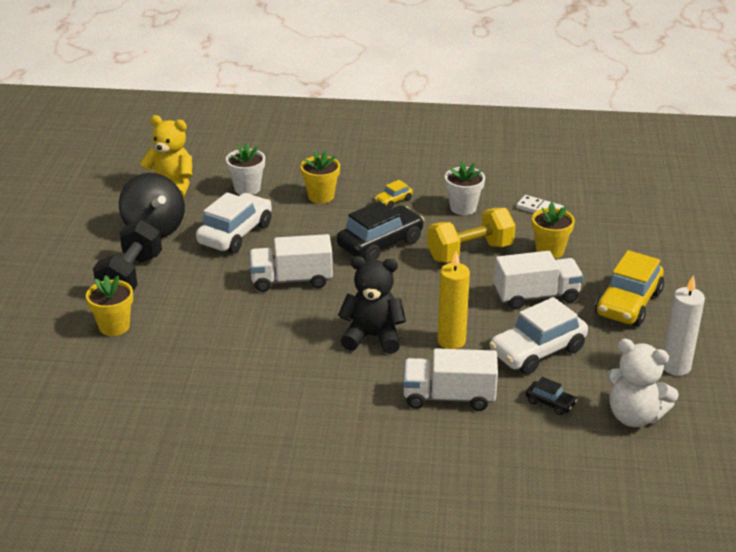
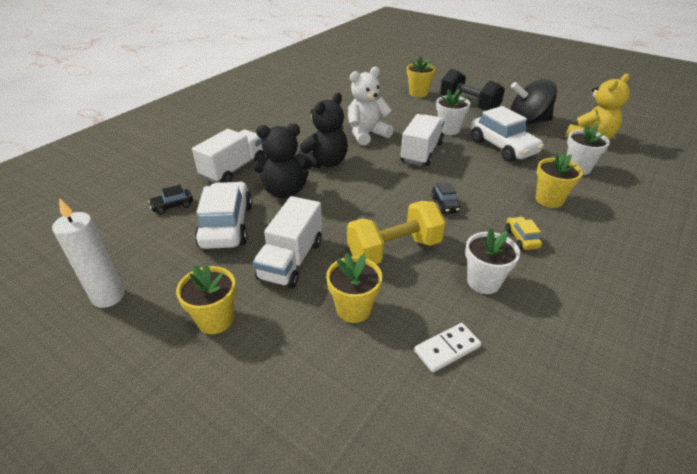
camera: 120 degrees right, 5 degrees up
(218, 275) = (449, 130): none -> white flower pot
(380, 244) = (445, 204): black car -> black car, size x0.47
(451, 341) = (285, 191): yellow candle -> black teddy bear
(470, 252) = (394, 250): yellow dumbbell -> yellow dumbbell turned 60 degrees clockwise
(628, 303) = (215, 319): yellow car -> yellow flower pot
(634, 416) = (106, 238): white teddy bear -> white teddy bear (367, 134)

